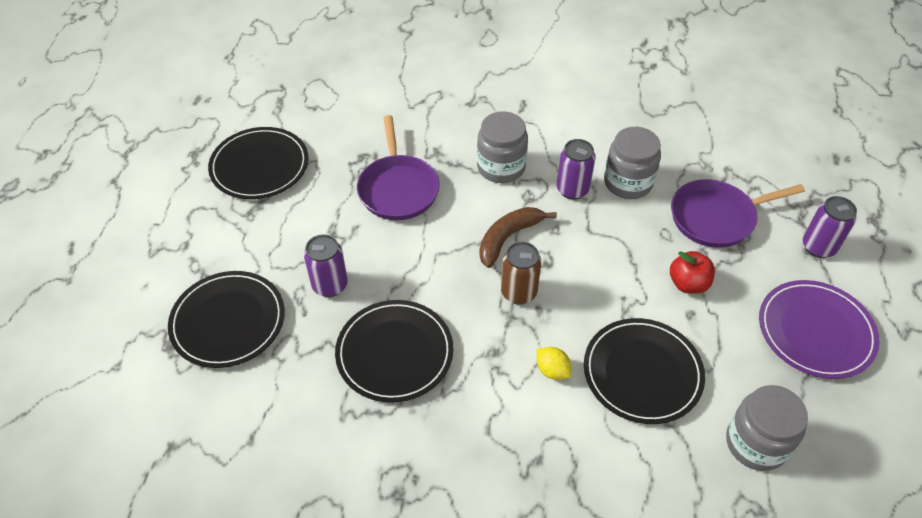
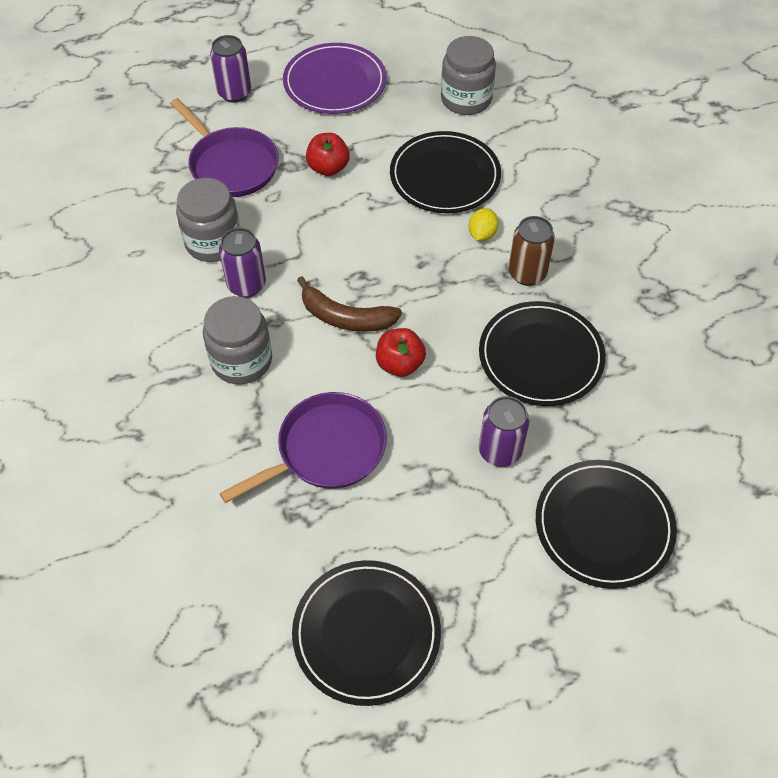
camera: 115 degrees left, 5 degrees up
(444, 255) = (400, 364): none -> red apple
(518, 292) = (411, 285): brown can -> brown can (527, 273)

